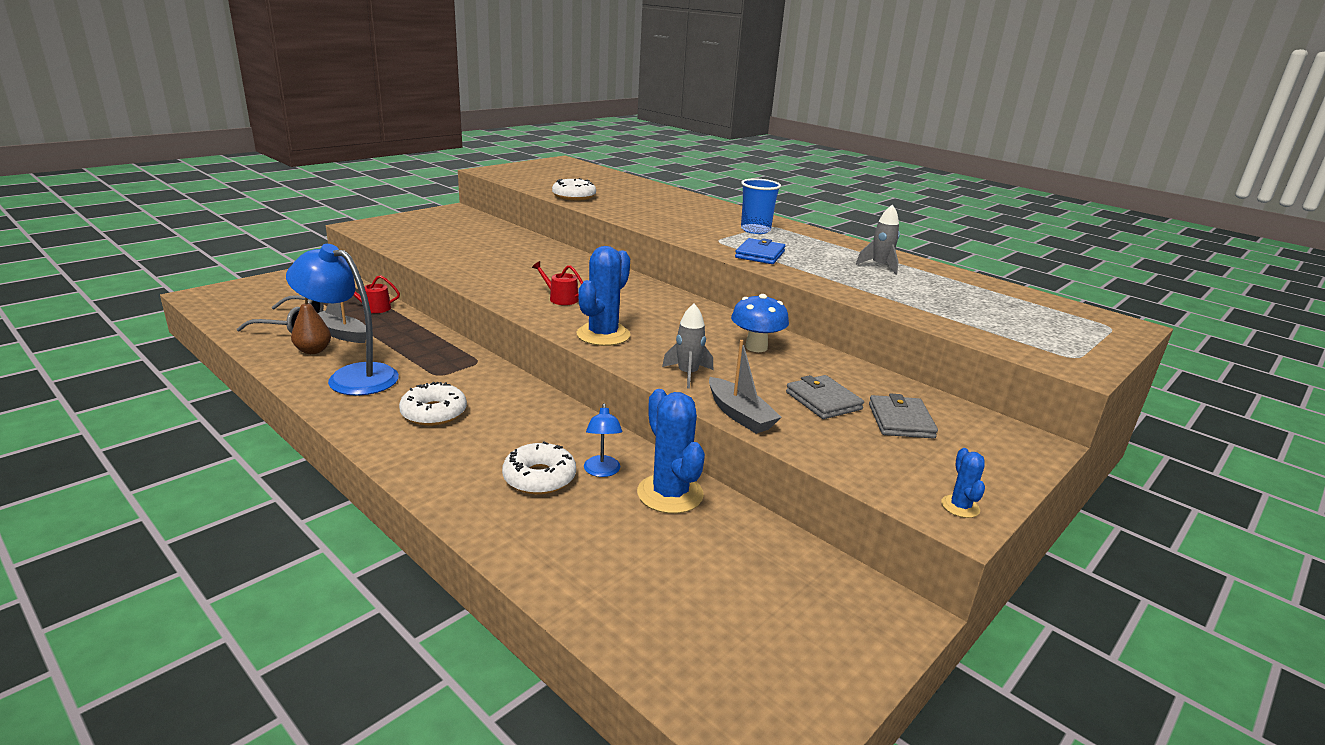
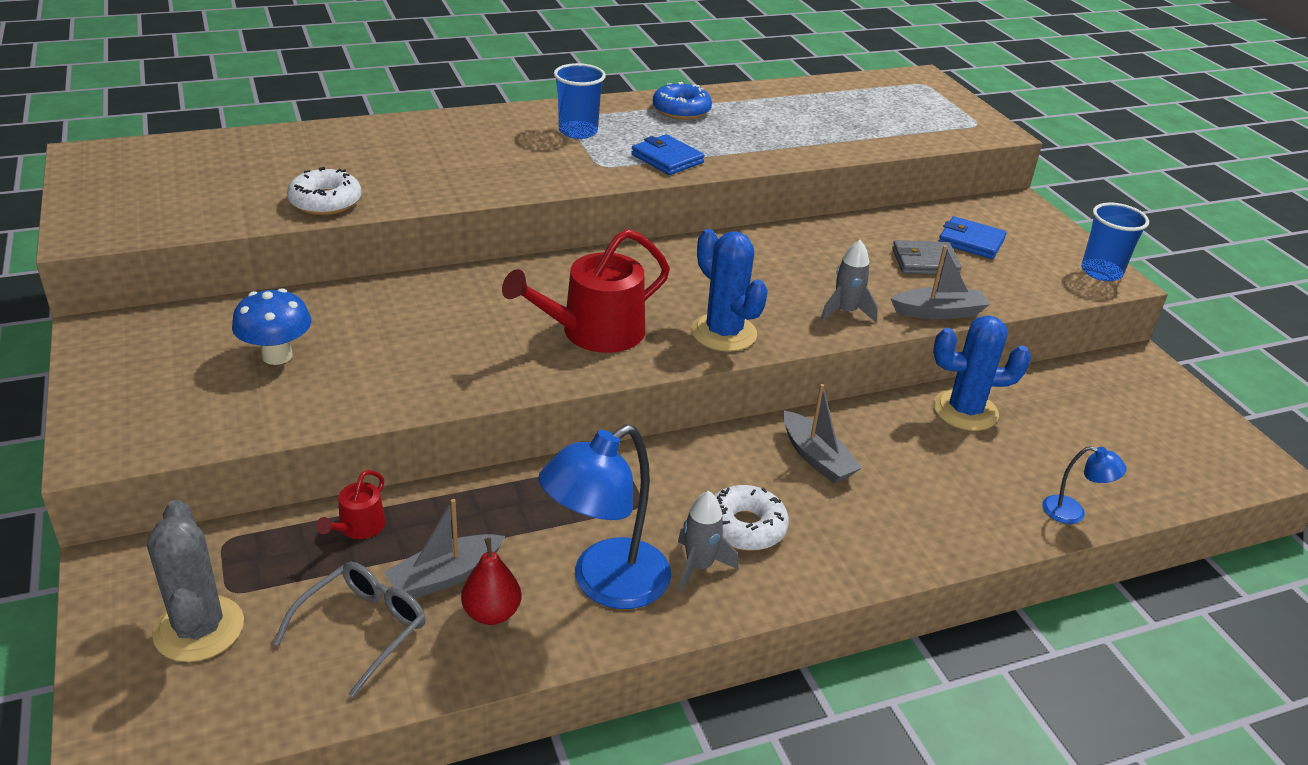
camera: 65 degrees left, 10 degrees up
(281, 293) = (199, 629): none -> grey cactus
(313, 351) = (492, 613): brown pear -> red pear
(537, 429) = (816, 458): none -> grey boat
(539, 478) = (914, 481): white donut -> none
(560, 298) = (593, 332): red watering can -> red watering can, size x2.09
(602, 471) = (915, 438): blue lamp -> blue lamp (1073, 512)
(756, 347) = (799, 253): blue mushroom -> blue mushroom (277, 356)
(847, 250) = (681, 110): none -> blue donut
(880, 266) = (738, 113): grey rocket -> grey rocket (699, 566)
(901, 421) = (971, 241): grey wallet -> blue wallet
(960, 506) = (1101, 272): blue cactus -> blue cup

